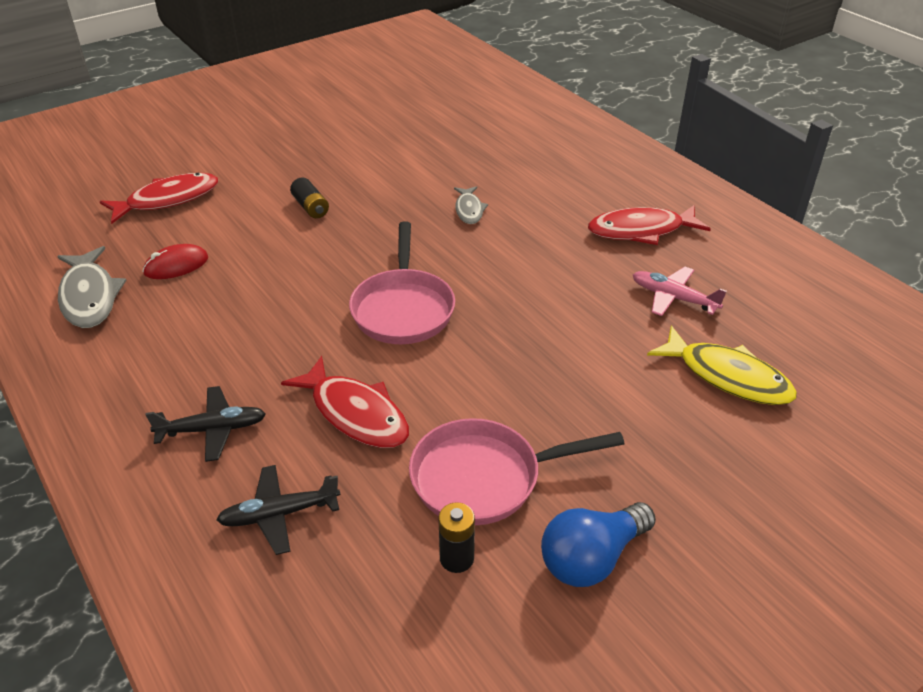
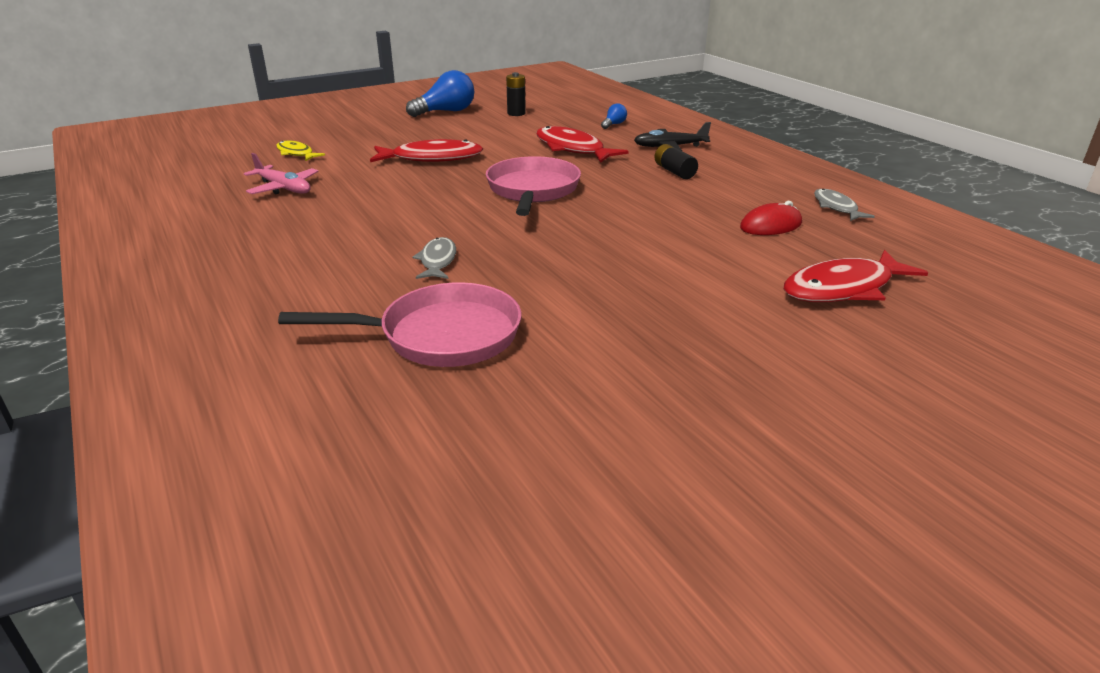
camera: 175 degrees left, 10 degrees down
(89, 296) = (836, 207): grey fish -> grey fish, size x0.58
(280, 514) = (614, 124): black plane -> blue light bulb
(311, 207) = (641, 272): black battery -> black battery (674, 171)
(484, 478) = (492, 129): pink pan -> pink pan (441, 336)
(641, 231) = (251, 234): red fish -> red fish (432, 158)
(727, 376) = (296, 153): yellow fish -> yellow fish, size x0.58

